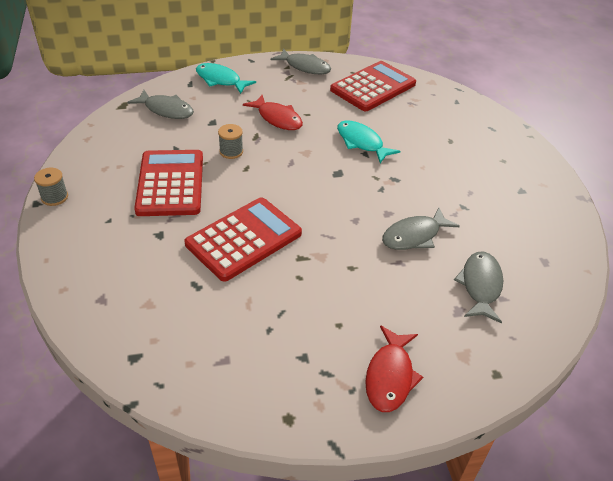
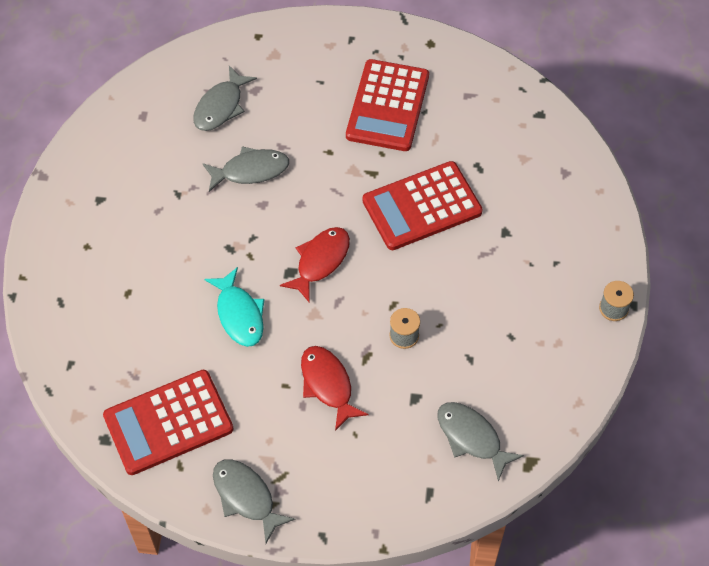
camera: 160 degrees left, 15 degrees up
(170, 183) = (484, 300): red calculator -> red calculator (387, 106)
(220, 80) = (383, 491): turquoise fish -> none
(390, 376) = (342, 53): red fish -> red fish (320, 261)

